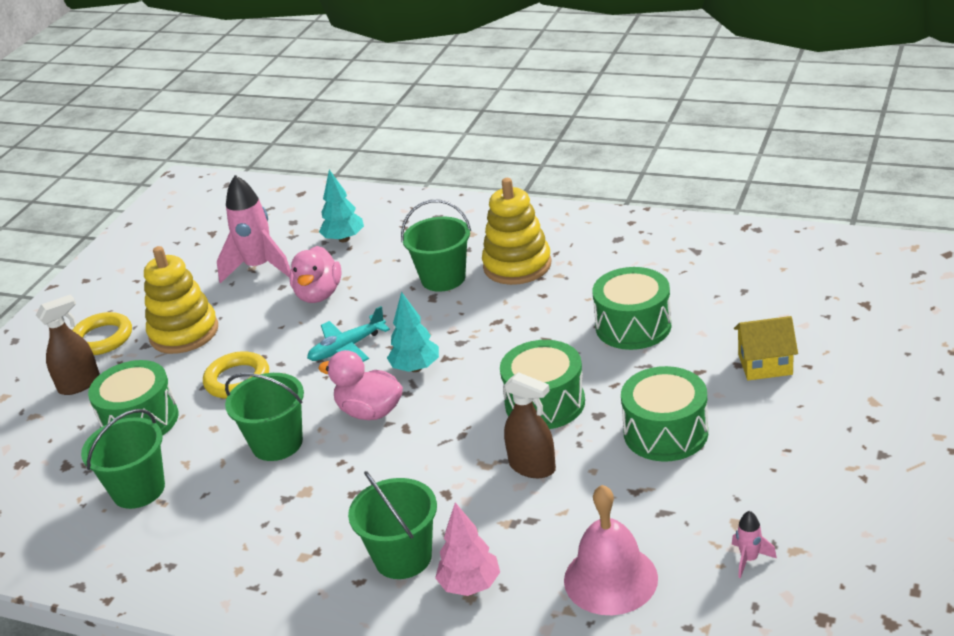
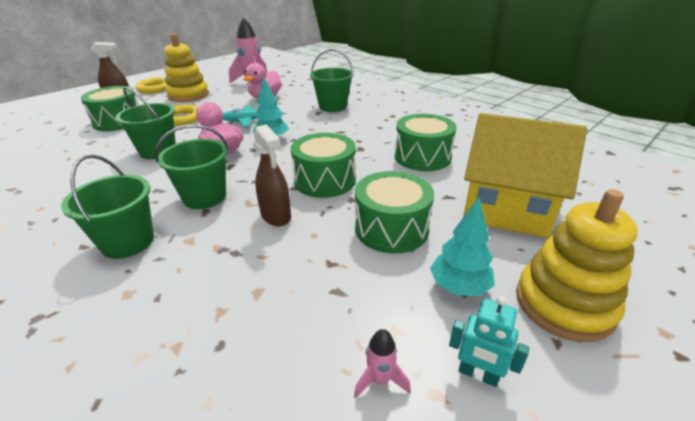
camera: 20 degrees right, 0 degrees up
(138, 490) = (68, 149): green bucket -> green bucket (204, 197)
(344, 239) = (303, 81): turquoise tree -> turquoise tree (459, 287)
(470, 585) = (139, 284): pink tree -> none
(517, 265) = (378, 111): yellow stacking toy -> yellow stacking toy (564, 304)
(610, 579) = (239, 333): pink bell -> none
(765, 364) = (506, 209): yellow house -> yellow house, size x1.95
(817, 525) = (478, 374): none -> turquoise robot

